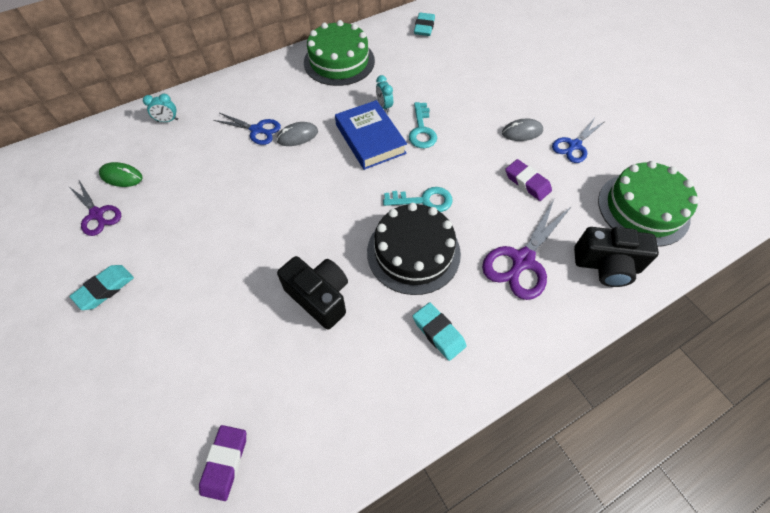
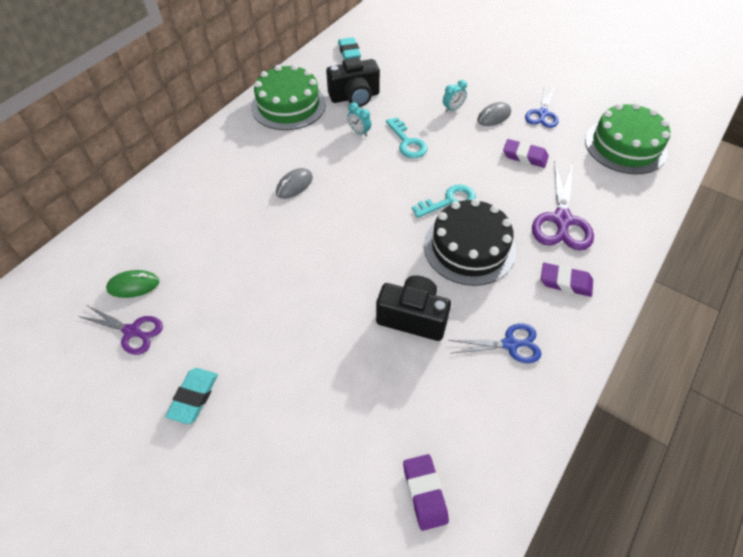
camera: 25 degrees left, 5 degrees down
(167, 120) = (146, 215): turquoise clock -> turquoise clock (453, 109)
(257, 130) = (249, 193): blue scissors -> blue scissors (510, 344)
(370, 139) = (366, 165): blue book -> none
(438, 333) = (533, 304): turquoise eraser -> none
(484, 324) = (565, 282): none -> purple eraser
(606, 266) = (626, 200): black camera -> black camera (355, 97)

